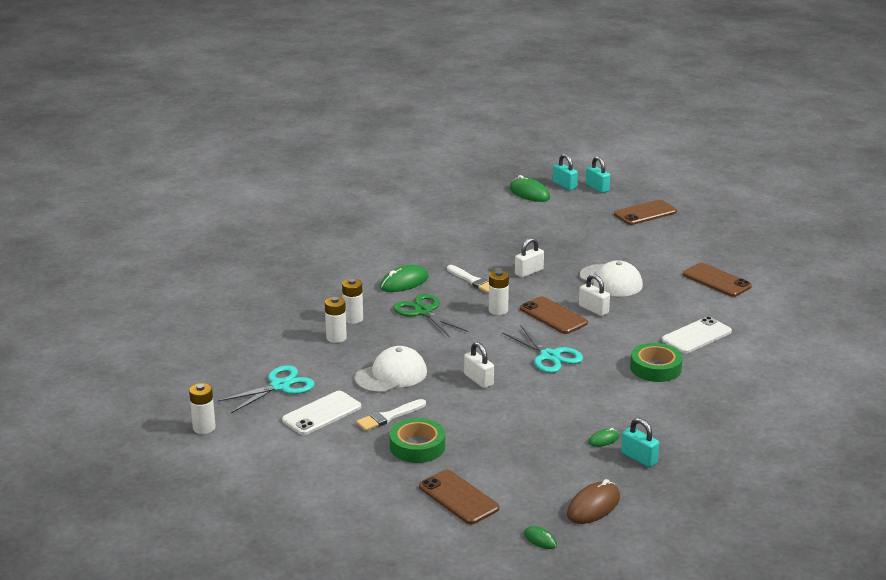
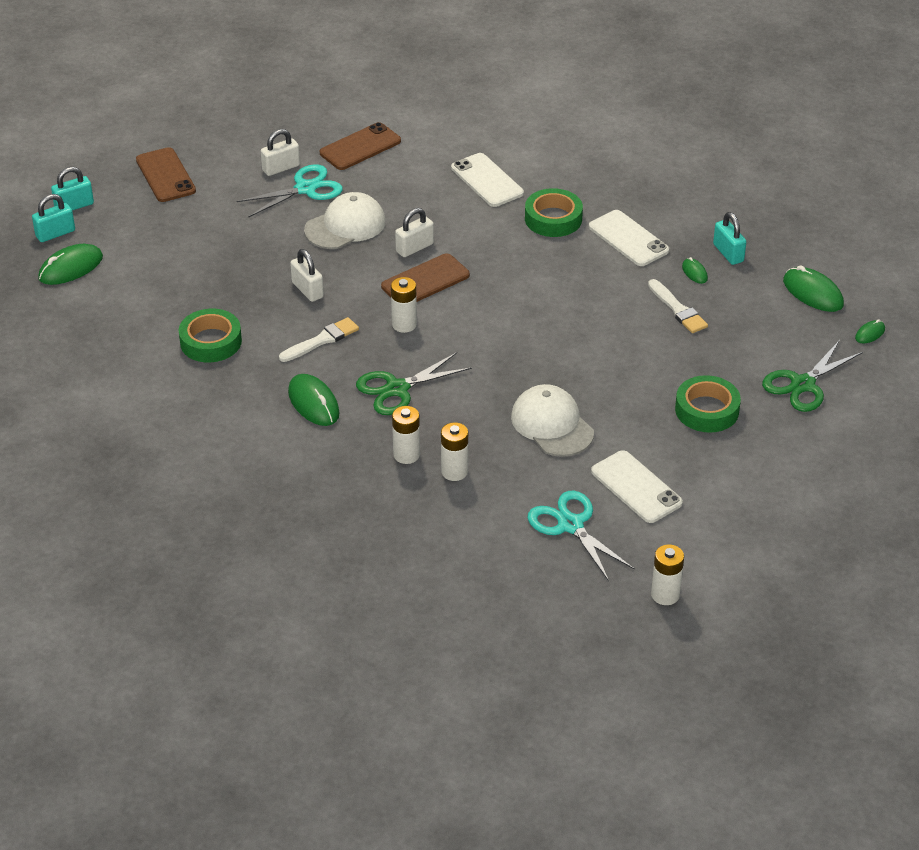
camera: 85 degrees left, 15 degrees up
(389, 417) = (645, 430): white brush -> white brush (678, 309)
(458, 497) = (802, 384): brown phone -> green scissors
(463, 243) = (211, 341): none -> green tape
(478, 380) = (568, 353): white padlock -> white padlock (281, 168)
(550, 356) = (520, 293): turquoise scissors -> turquoise scissors (305, 189)
(593, 506) = (813, 293): brown mouse -> green mouse
(639, 458) = (728, 253): turquoise padlock -> turquoise padlock turned 75 degrees counterclockwise
(641, 405) = (628, 239): none -> white phone

